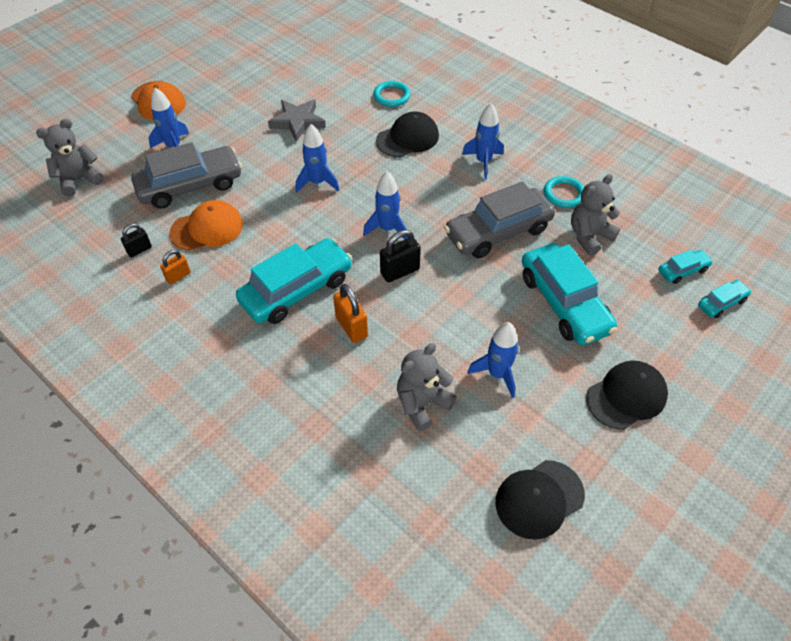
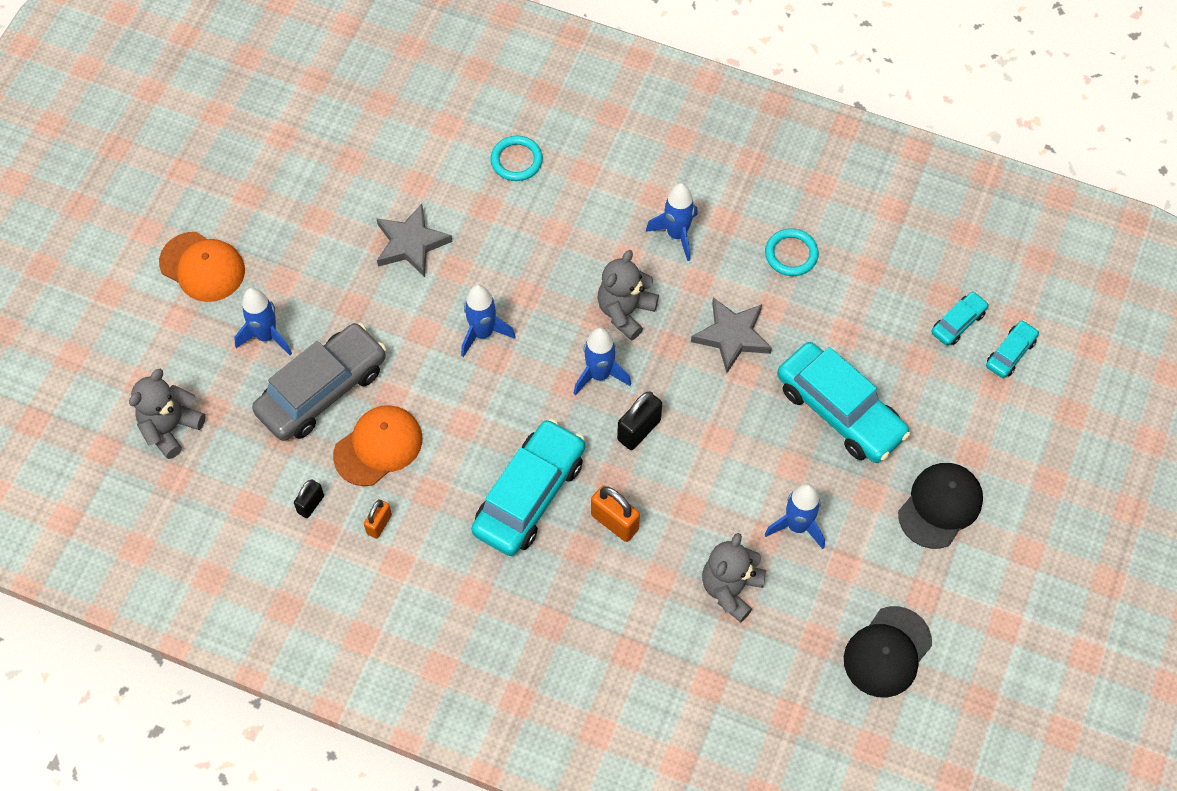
camera: 20 degrees left, 10 degrees up
(407, 138) = (567, 226): black cap -> none
(498, 232) = (732, 336): grey car -> grey star
(589, 236) = (840, 308): grey teddy bear -> grey teddy bear (625, 312)

